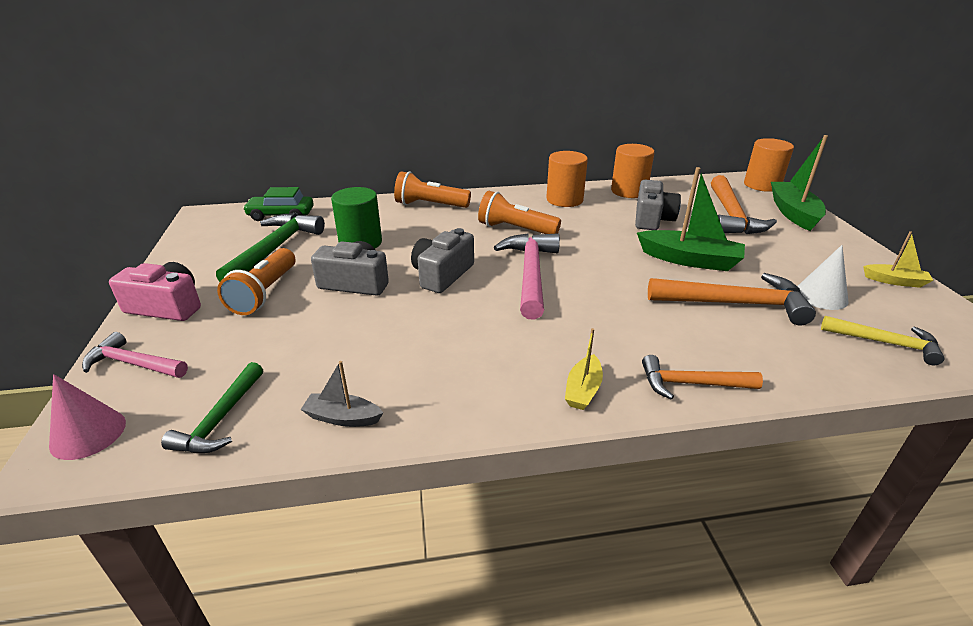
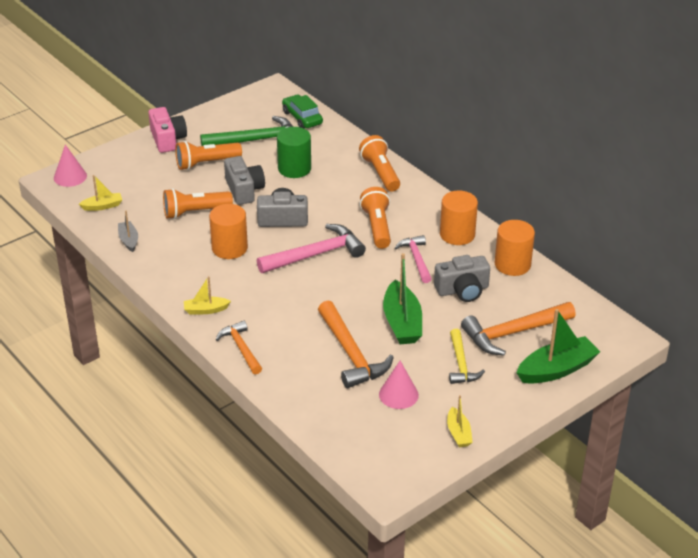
camera: 60 degrees right, 5 degrees up
(133, 363) = (118, 159): pink hammer -> pink hammer (416, 259)
(220, 419) = (102, 206): green hammer -> yellow boat
(353, 332) = (195, 212): none -> orange flashlight
(762, 185) = (615, 343): orange cylinder -> orange cylinder (229, 248)
(821, 296) = (398, 394): white cone -> pink cone
(885, 343) = (352, 427): yellow hammer -> yellow hammer (461, 364)

